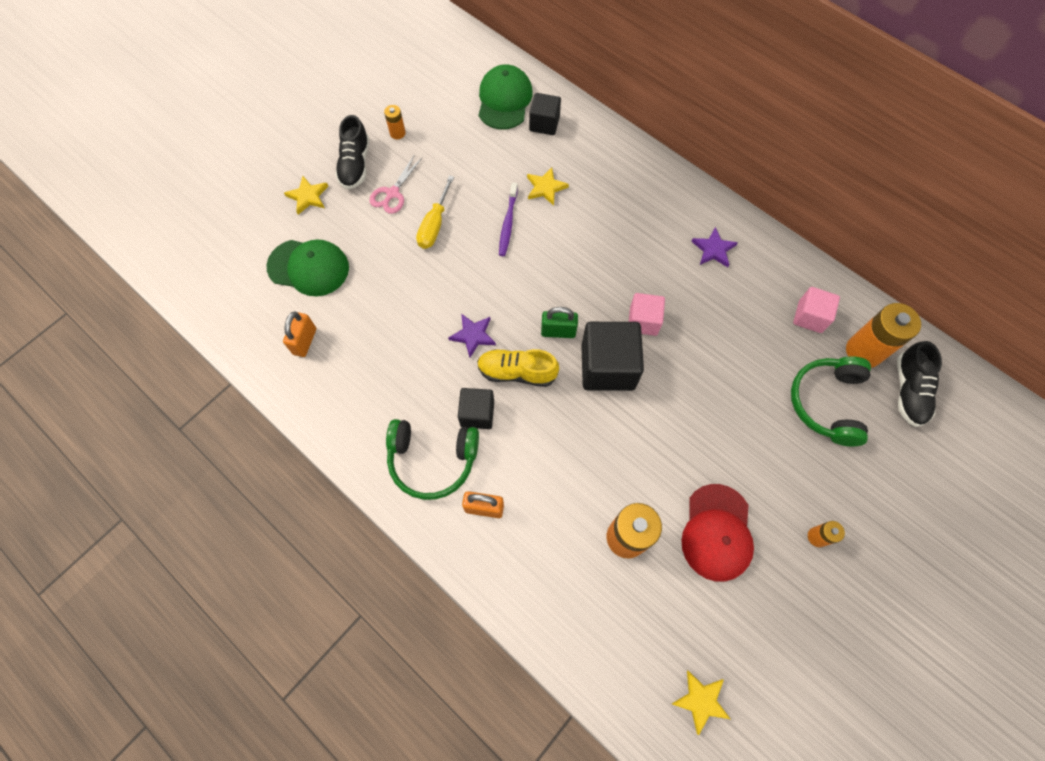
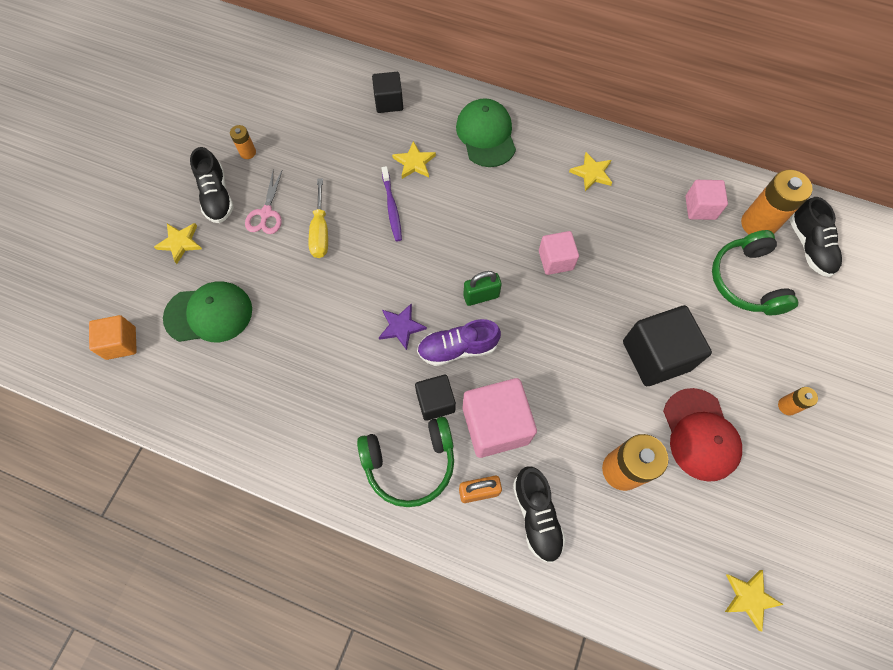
camera: 20 degrees left, 0 degrees up
(225, 268) = (121, 343): none -> orange cube
(305, 341) = (234, 389): orange padlock -> none
(504, 100) = (341, 90): green cap -> green cap (486, 135)
(517, 372) = (457, 348): yellow shoe -> purple shoe
(524, 454) = (495, 425): none -> pink cube
(528, 549) = (536, 516): none -> black shoe
(608, 367) = (540, 314): black cube -> black cube (656, 355)
(713, 249) = (591, 173): purple star -> yellow star

